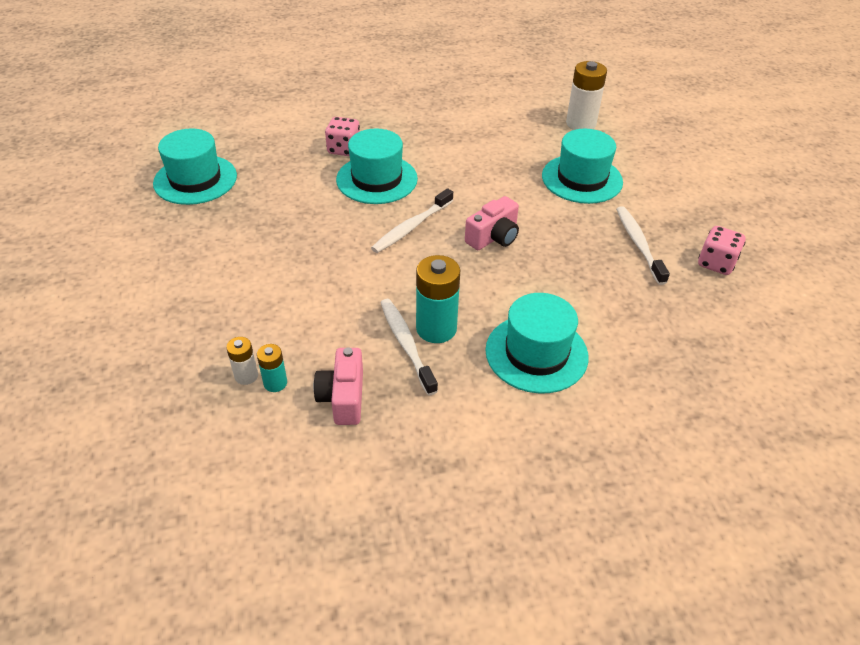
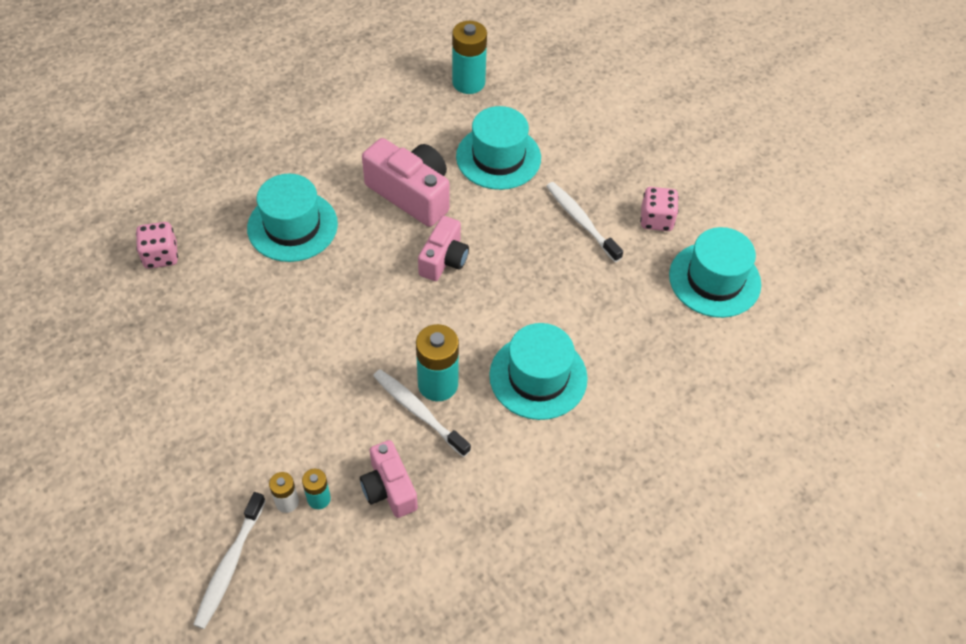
camera: 25 degrees left, 10 degrees up
(195, 180) = (93, 292): turquoise hat -> turquoise hat (714, 280)
(344, 149) = (236, 197): pink dice -> pink dice (161, 256)
(411, 227) = (358, 275): white toothbrush -> white toothbrush (230, 565)
(490, 184) = (411, 194): none -> pink camera
(581, 124) = (468, 82): white battery -> turquoise battery

